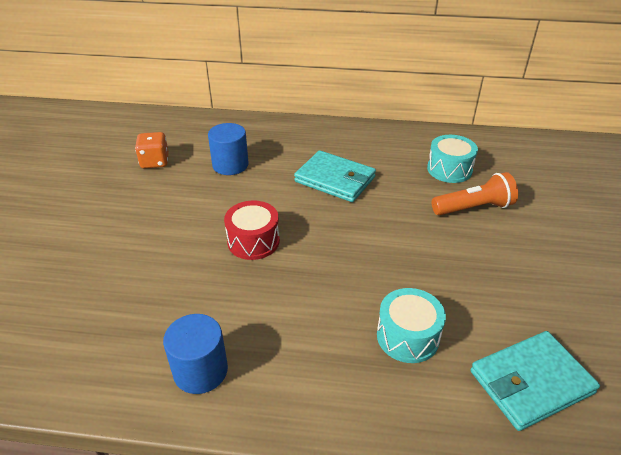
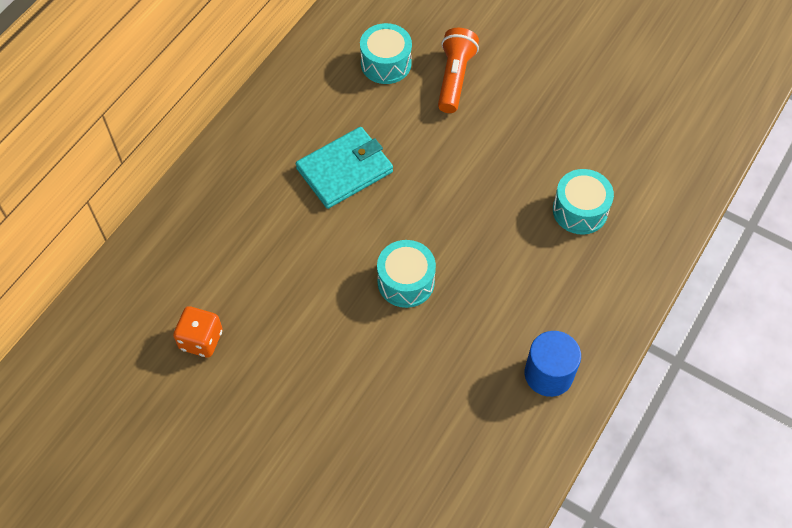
camera: 65 degrees left, 20 degrees up
(230, 165) = (257, 261): blue cylinder -> none
(253, 241) = (406, 282): red drum -> turquoise drum
(530, 382) = (654, 155): turquoise wallet -> none

